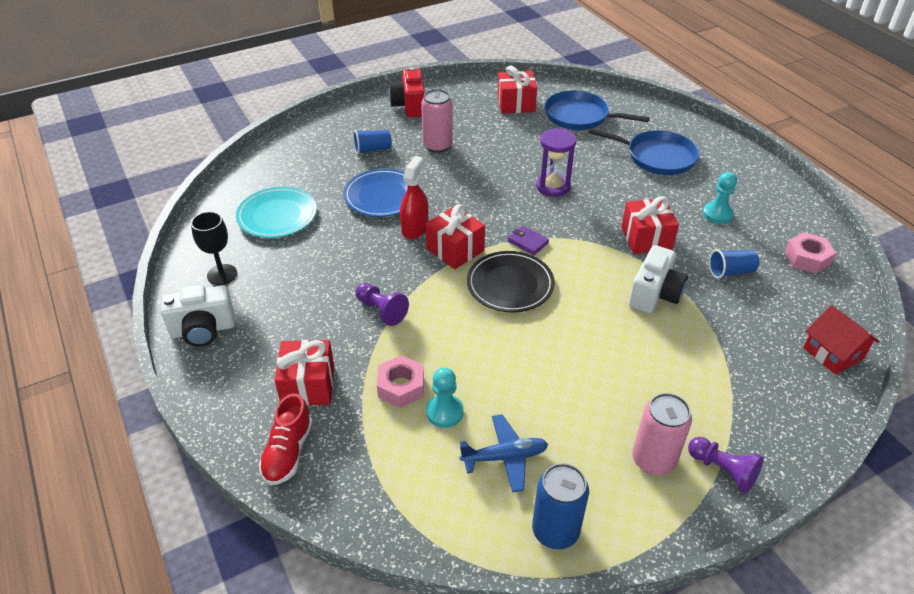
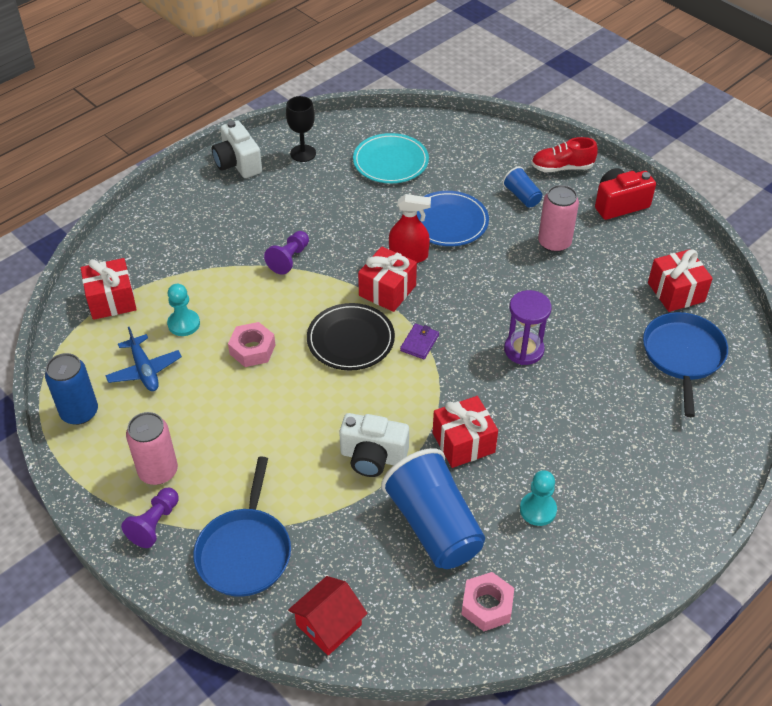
camera: 75 degrees right, 5 degrees up
(288, 452) = (129, 245): red shoe -> red shoe (562, 167)
(308, 385) = (194, 237): red gift -> red gift (112, 300)
(401, 386) = (205, 291): pink nut -> pink nut (252, 349)
(657, 157) = (631, 441): blue pan -> blue pan (245, 551)
(730, 272) = (434, 525): blue cup -> blue cup, size x2.12

